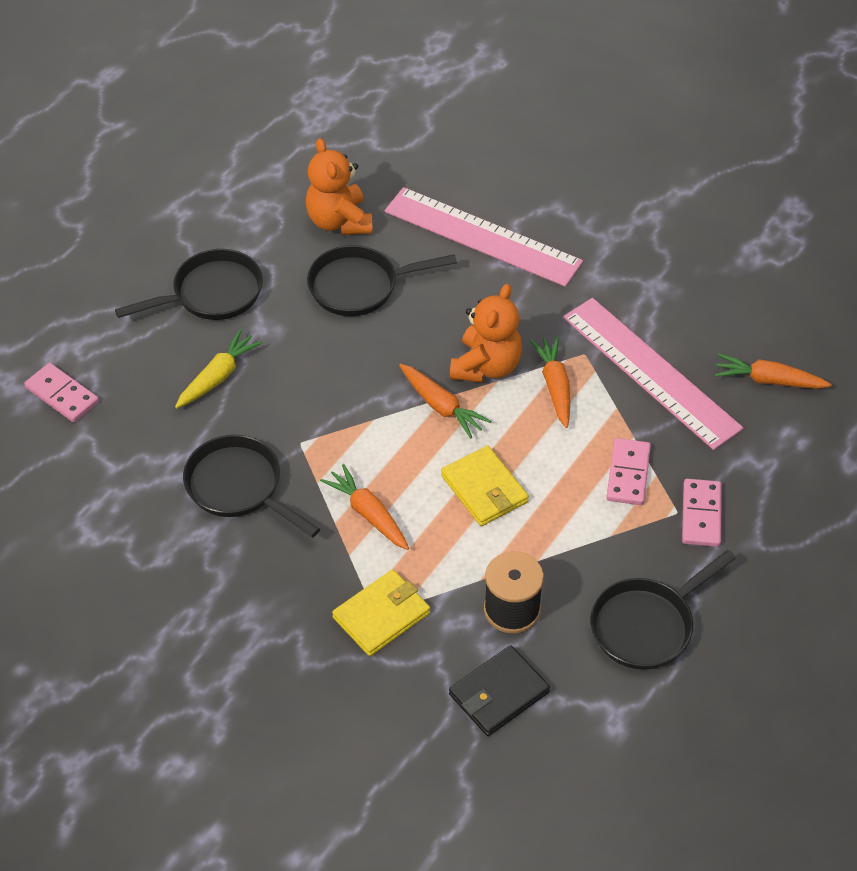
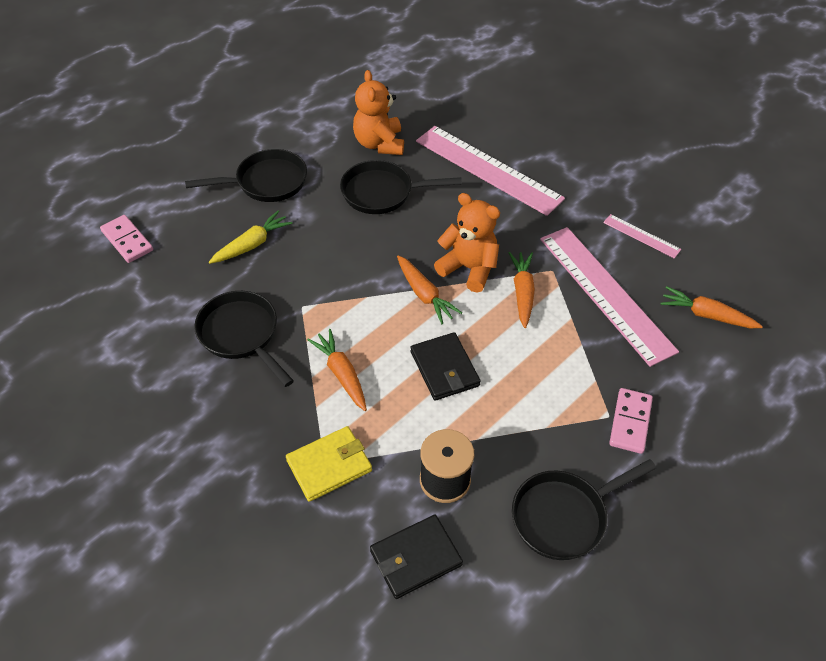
camera: 10 degrees right, 0 degrees up
(484, 489) = (444, 369): yellow wallet -> black wallet
(486, 366) = (469, 268): orange teddy bear -> orange teddy bear turned 90 degrees counterclockwise
(628, 474) = (571, 375): pink domino -> none
(681, 295) = (641, 236): none -> pink ruler

